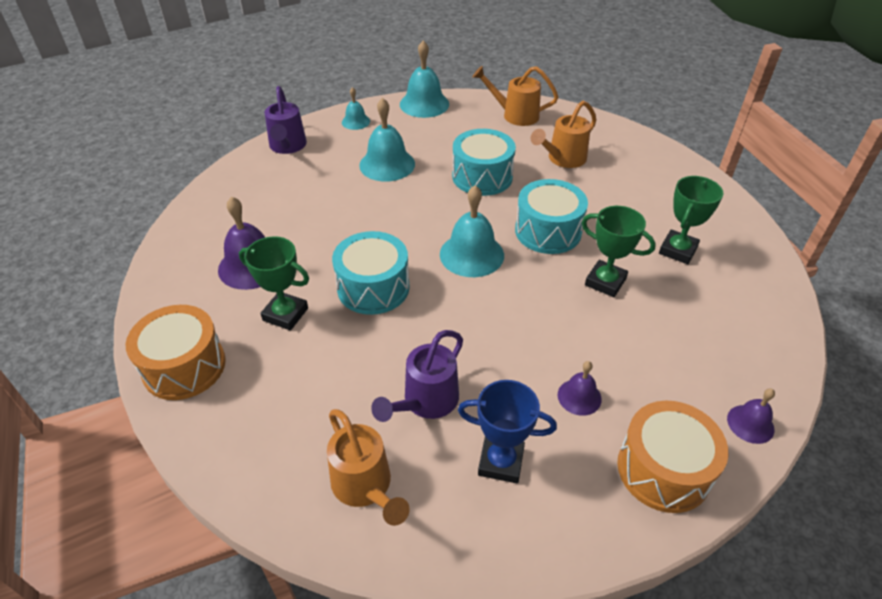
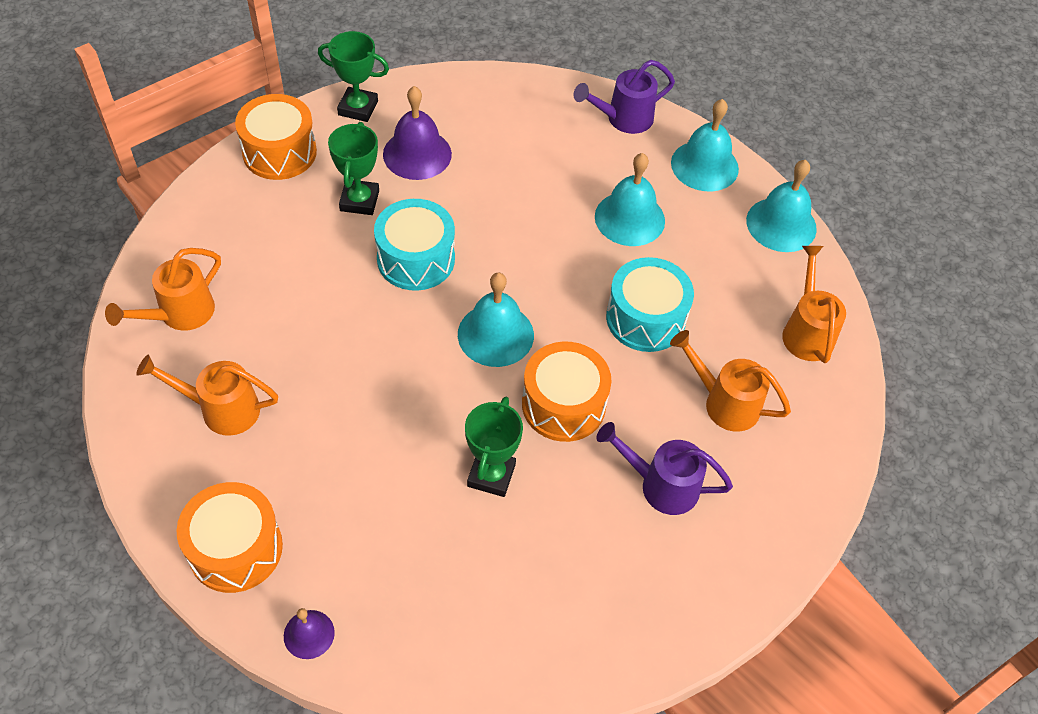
camera: 70 degrees right, 10 degrees up
(356, 121) = (704, 165): turquoise bell -> turquoise bell, size x1.80
(425, 402) = (277, 337): purple watering can -> purple watering can (660, 485)
(501, 462) = (221, 409): blue trophy -> orange watering can
(548, 231) = (563, 404): turquoise drum -> orange drum
(579, 397) = (311, 465): purple bell -> none
(678, 250) = (577, 555): green trophy -> green trophy (358, 108)

